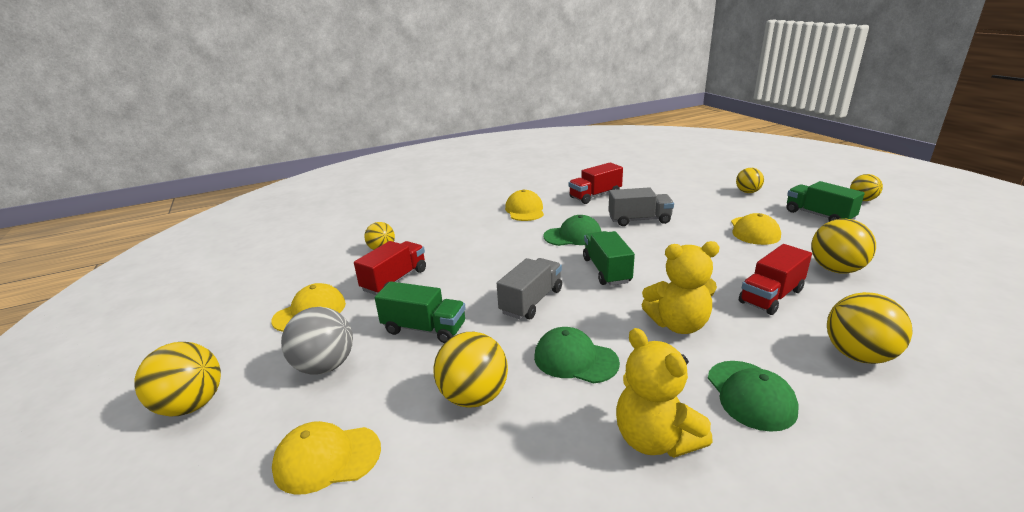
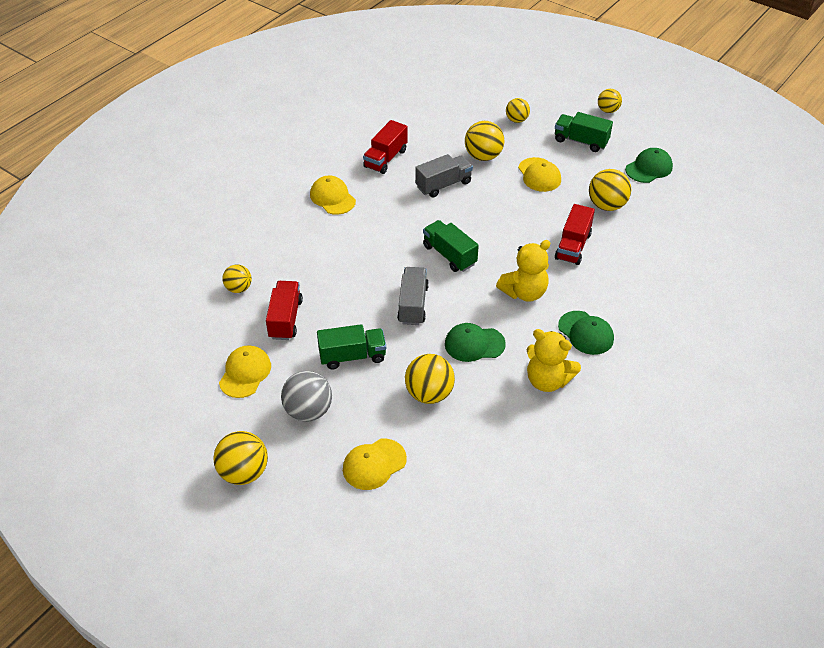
camera: 30 degrees left, 20 degrees up
(573, 236) = (399, 221): green cap -> green cap (649, 168)
(858, 355) = (634, 282): yellow ball -> yellow ball (483, 156)

